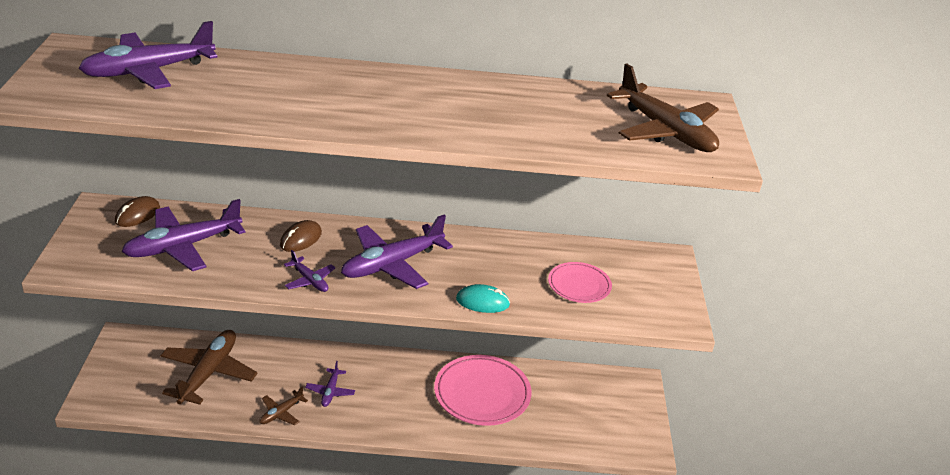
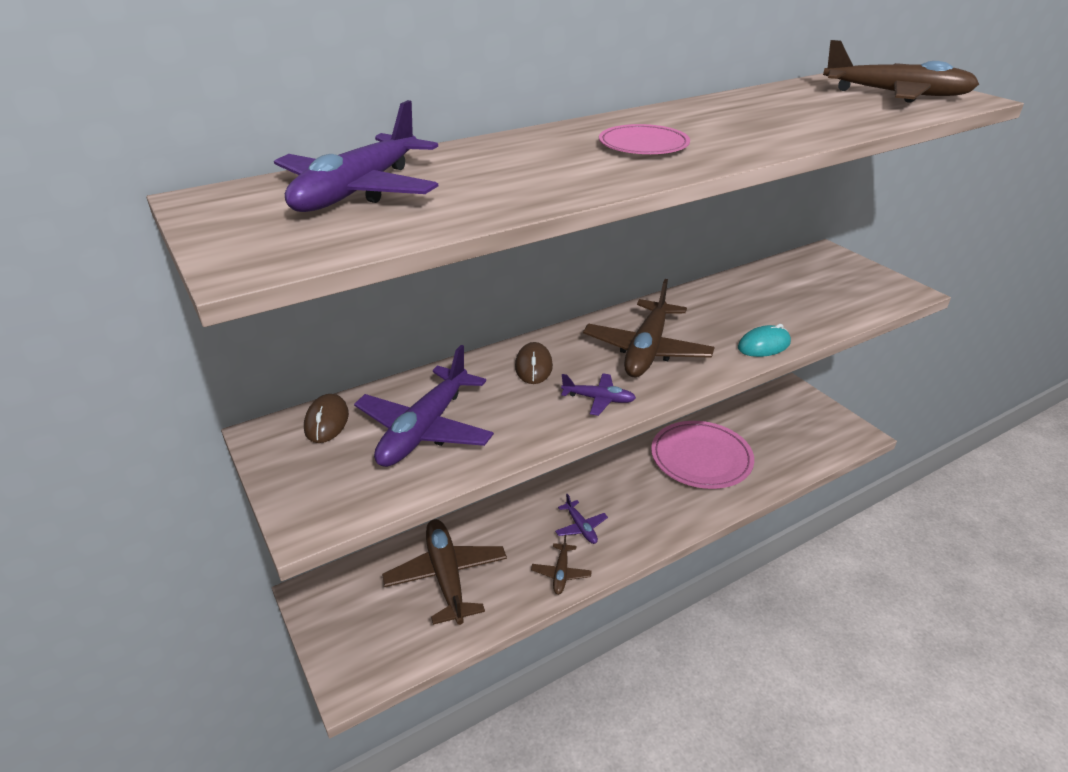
camera: 30 degrees left, 0 degrees up
(392, 264) = (647, 350): purple plane -> brown plane
(579, 285) = (806, 299): pink plate -> pink plate (643, 145)

